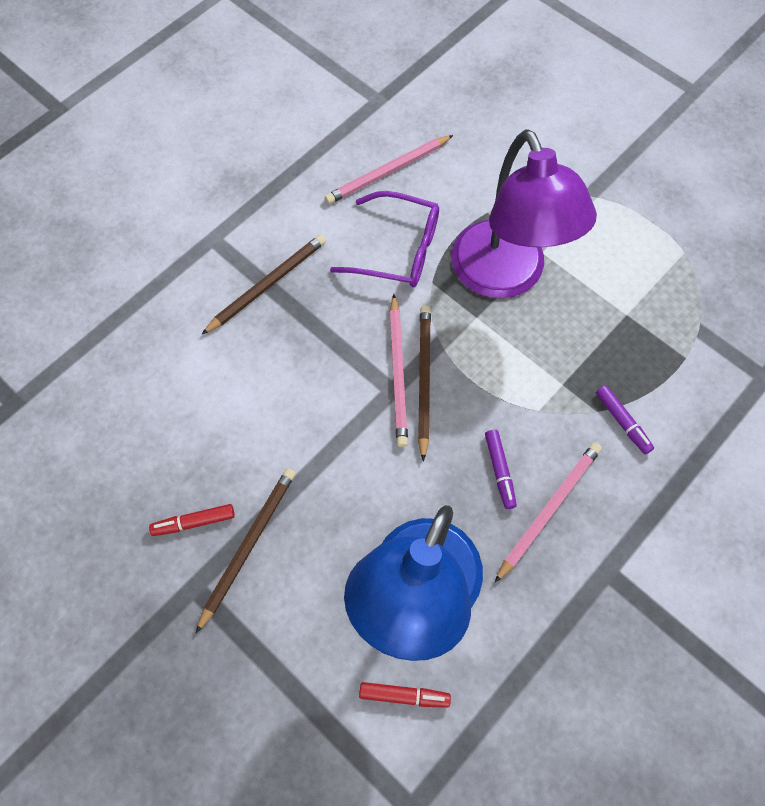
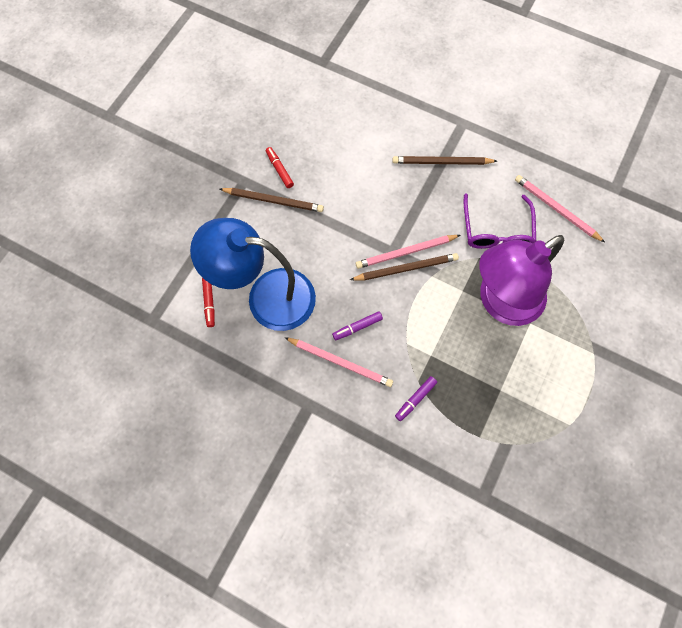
camera: 75 degrees right, 5 degrees up
(267, 284) = (441, 162): brown pencil -> brown pencil turned 150 degrees clockwise

